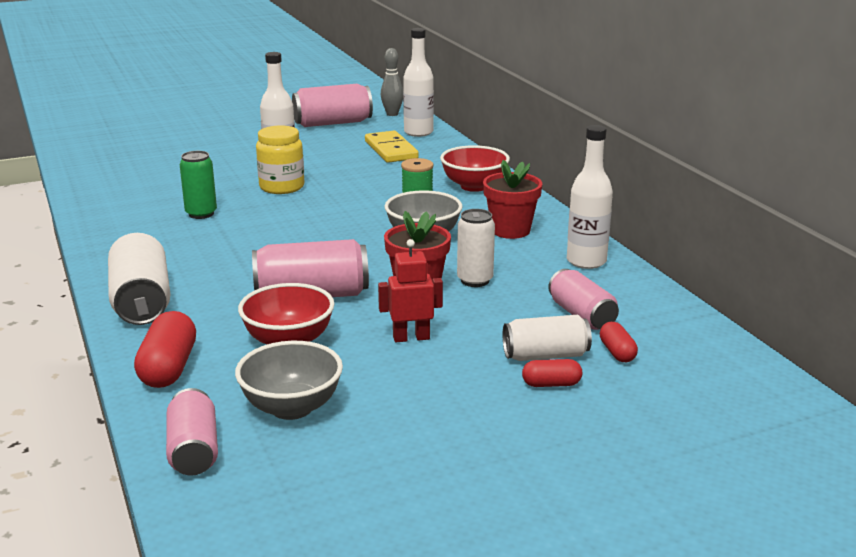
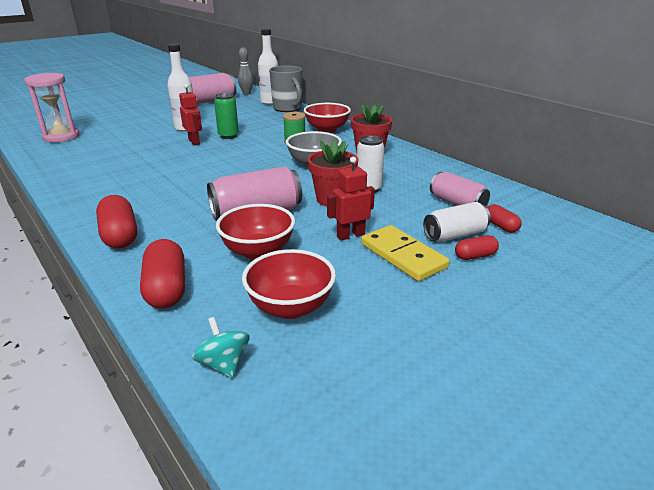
camera: 15 degrees left, 5 degrees up
(117, 162) = (61, 137): none -> pink hourglass
(142, 302) = (120, 235): white can -> red capsule
(194, 450) = (224, 364): pink can -> turquoise spinning top
(201, 214) = (141, 165): green can -> green can (228, 136)
(282, 187) = (194, 142): yellow jar -> red robot
(291, 407) = (290, 307): grey bowl -> red bowl
(391, 150) = (258, 113): yellow domino -> yellow domino (403, 256)
(438, 145) = (288, 108): none -> grey mug
(586, 261) = (432, 168): white bottle -> none

